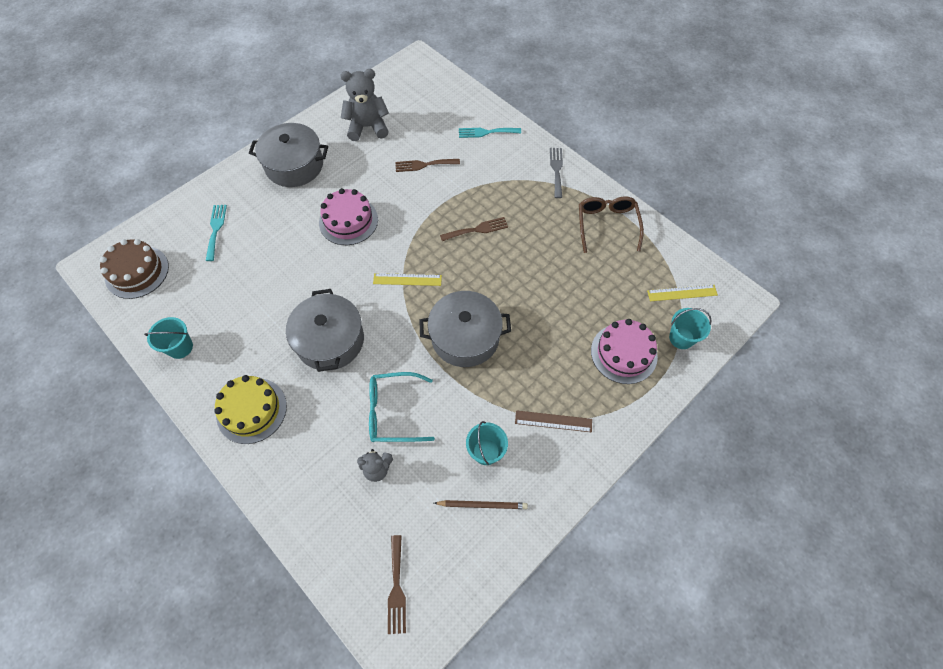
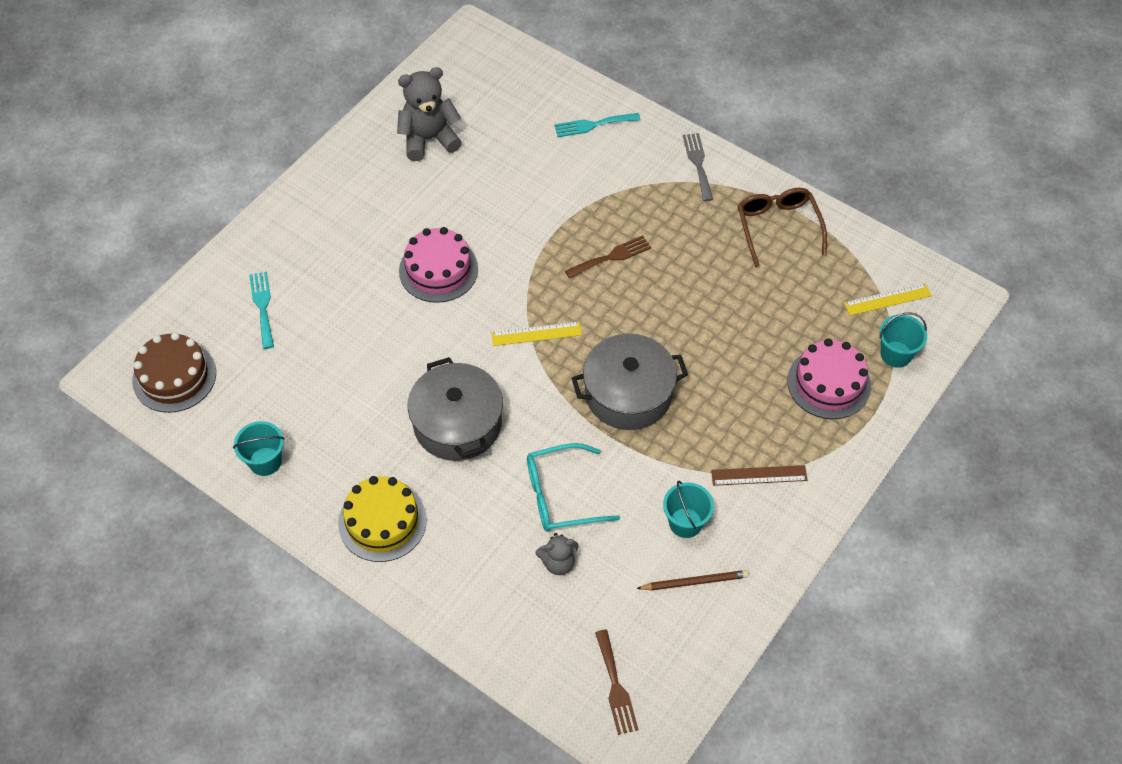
camera: 10 degrees left, 5 degrees down
(294, 165) = (343, 206): grey pot -> none
(424, 165) = (520, 181): brown fork -> none

